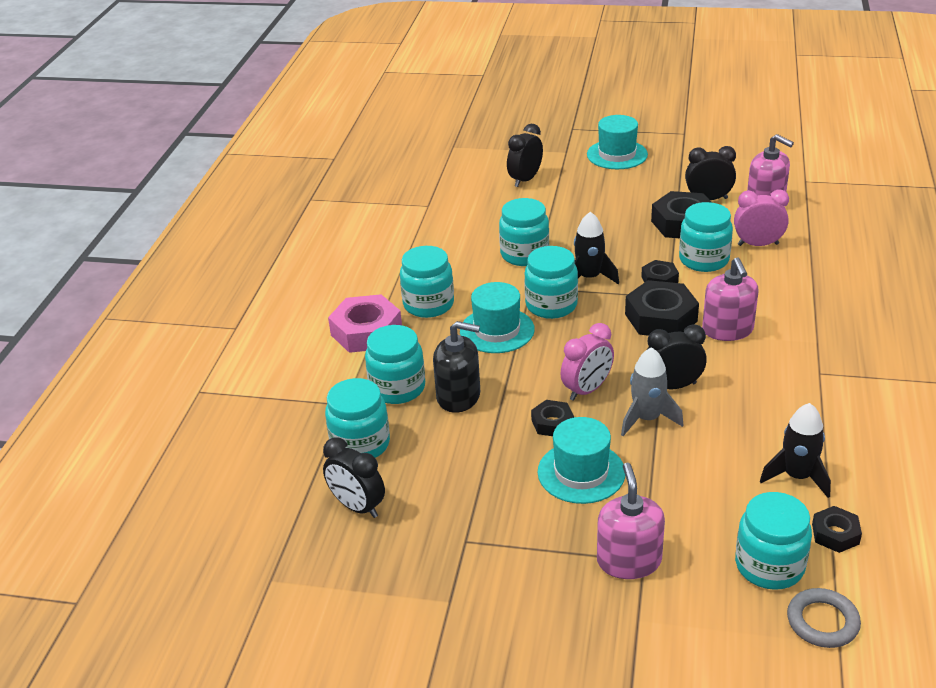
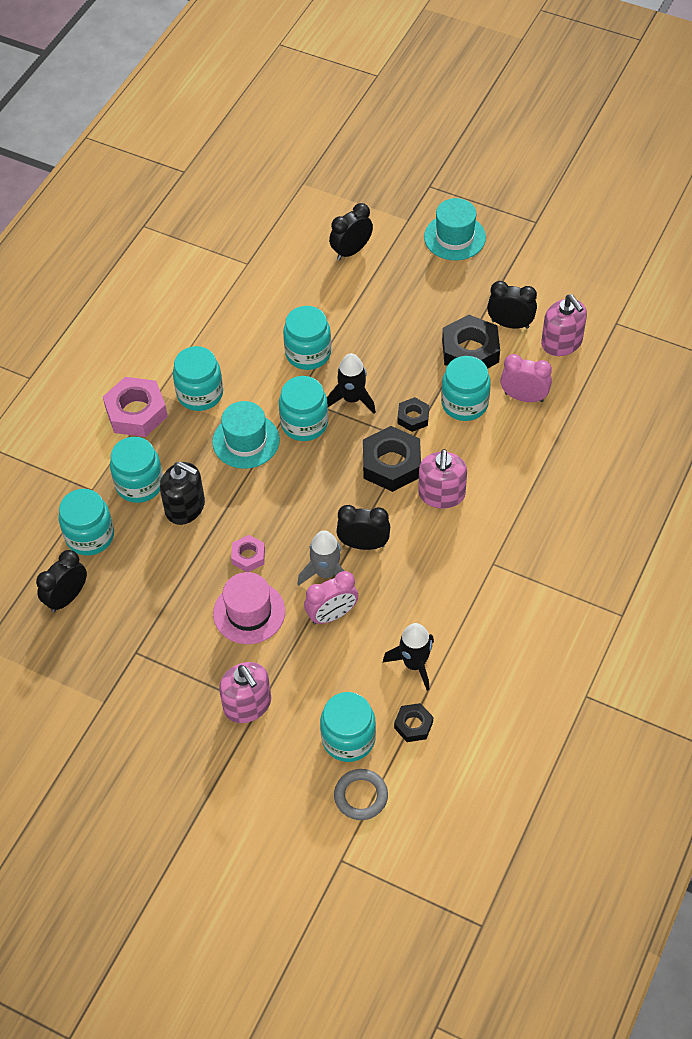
camera: 15 degrees right, 20 degrees up
(357, 507) = (67, 598): black clock -> black clock turned 75 degrees clockwise
(552, 423) = (248, 556): black nut -> pink nut
(581, 472) = (249, 612): turquoise hat -> pink hat
(587, 390) = (291, 529): pink clock -> pink clock (332, 615)
(629, 561) = (247, 704): pink soap dispenser -> pink soap dispenser turned 135 degrees clockwise

